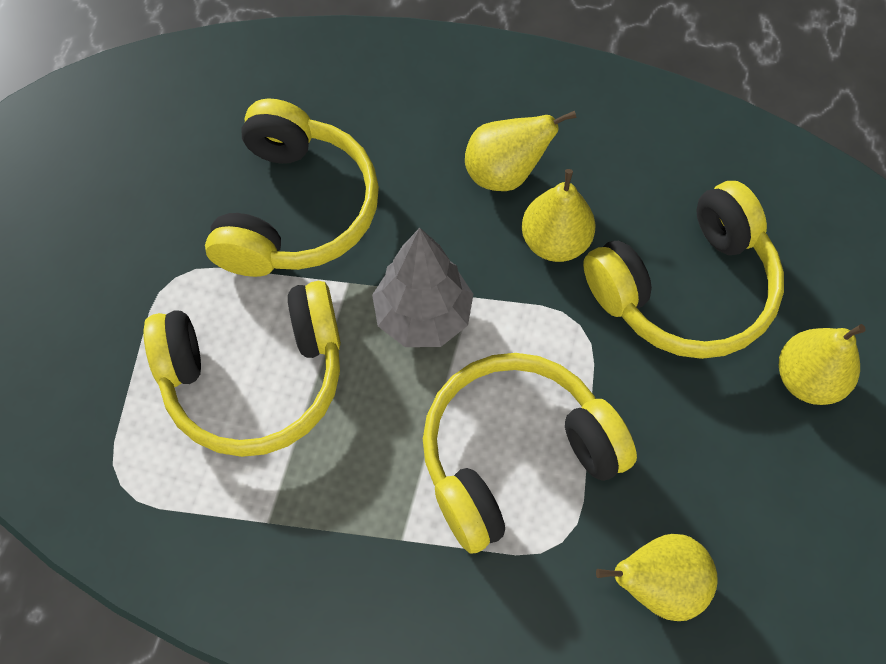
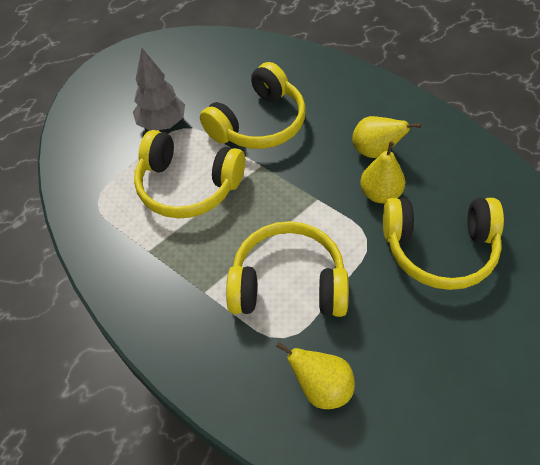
camera: 35 degrees right, 10 degrees down
(423, 316) = (287, 197): grey tree -> grey tree (162, 124)
(807, 379) = (483, 330): yellow pear -> none

